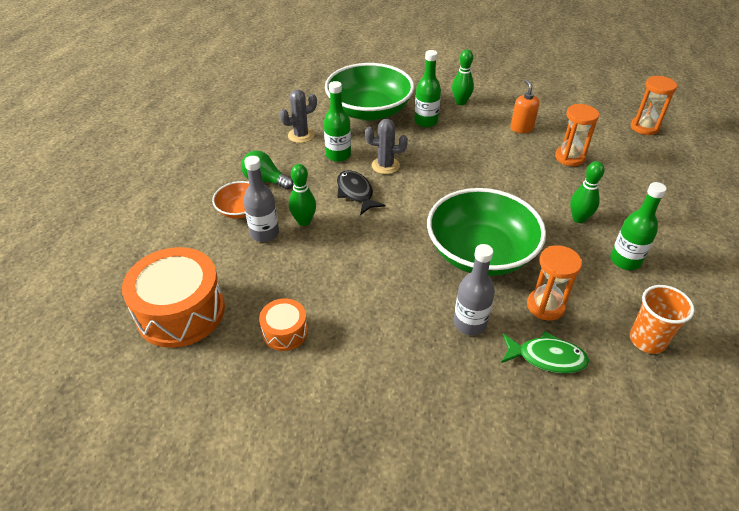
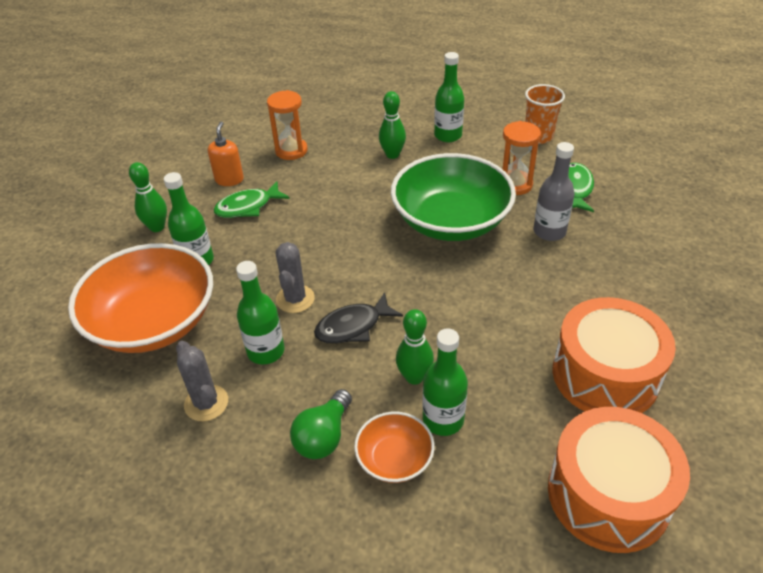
camera: 90 degrees left, 0 degrees up
(264, 233) = (443, 419): grey bottle -> green bottle
(285, 332) = (605, 375): orange drum -> orange drum, size x1.97
(369, 110) = (153, 322): green bowl -> orange bowl
(488, 139) = (248, 207): none -> green fish
(521, 128) = (229, 179): orange soap dispenser -> orange soap dispenser turned 105 degrees clockwise
(644, 127) = (243, 99): orange hourglass -> none

